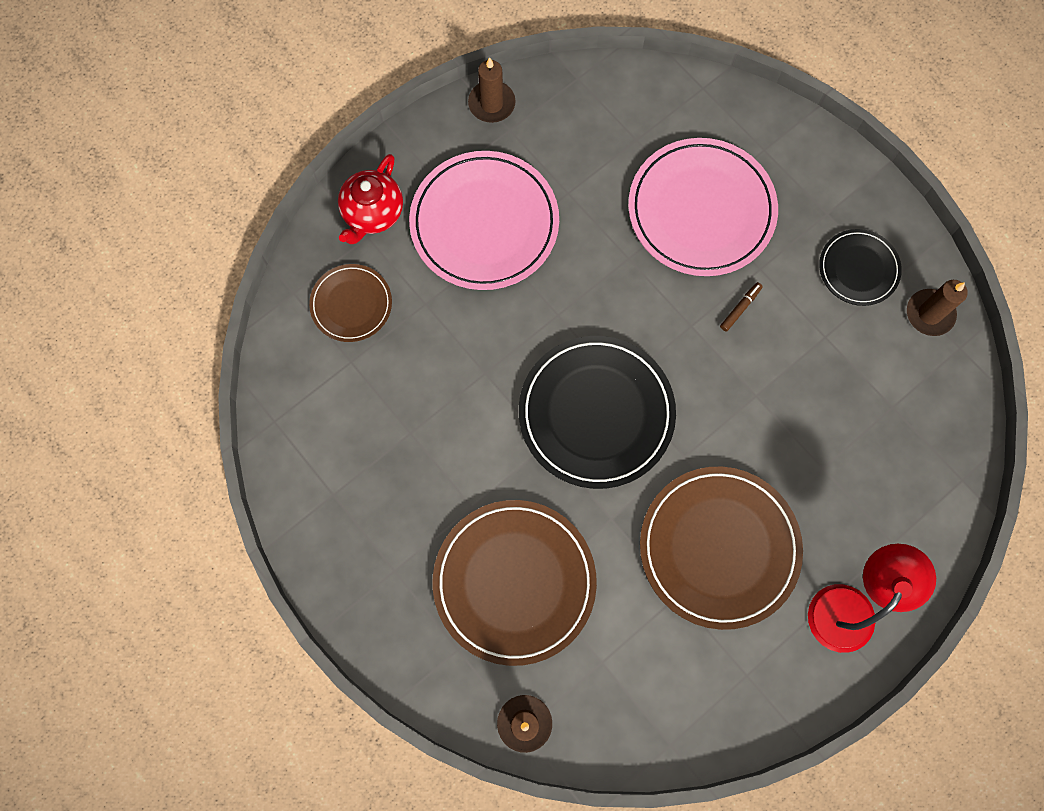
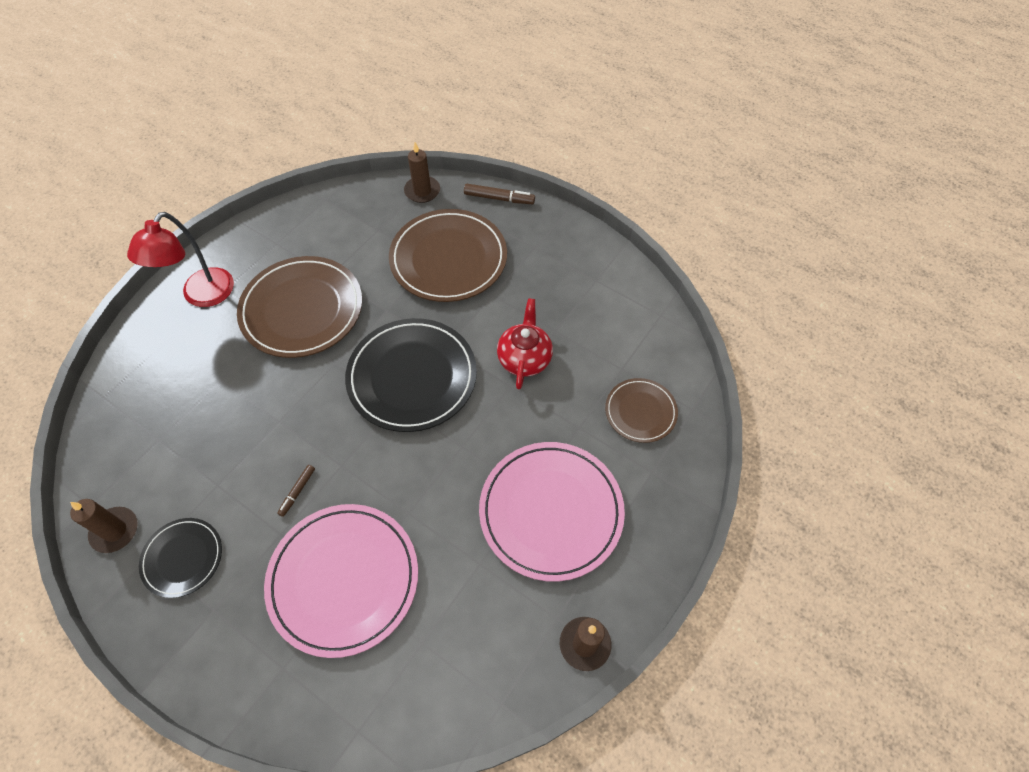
camera: 165 degrees right, 15 degrees down
(372, 213) = (657, 495): red teapot -> red teapot (524, 358)
(417, 677) = (498, 198): none -> brown marker

